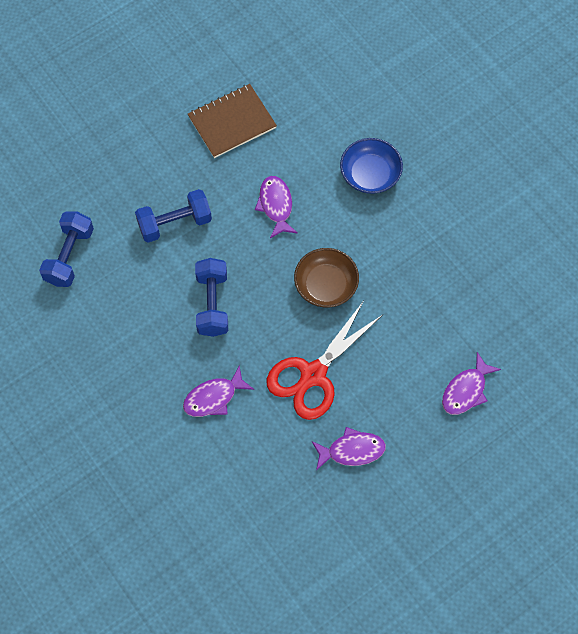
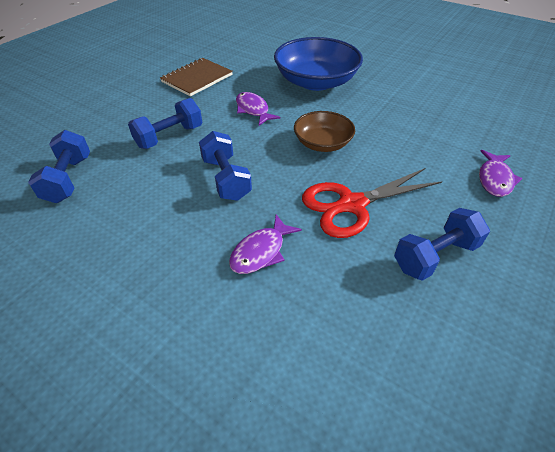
camera: 20 degrees left, 20 degrees down
(313, 374) = (352, 204): red scissors -> red scissors turned 45 degrees clockwise
(352, 450) = (435, 256): purple fish -> blue dumbbell
(370, 174) = (316, 82): blue bowl -> blue bowl, size x1.72

